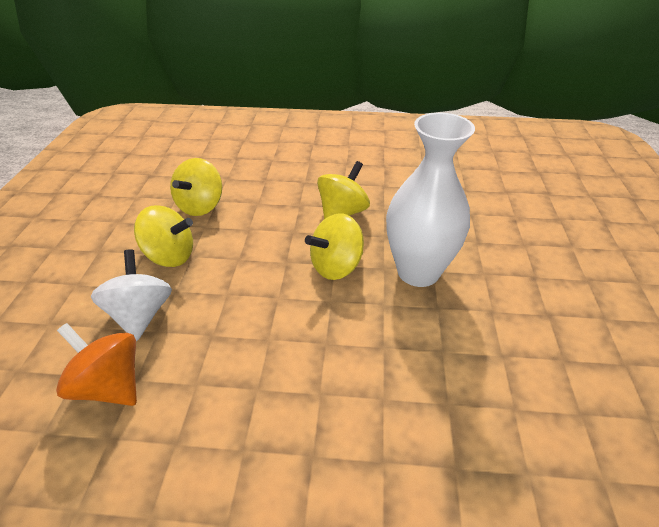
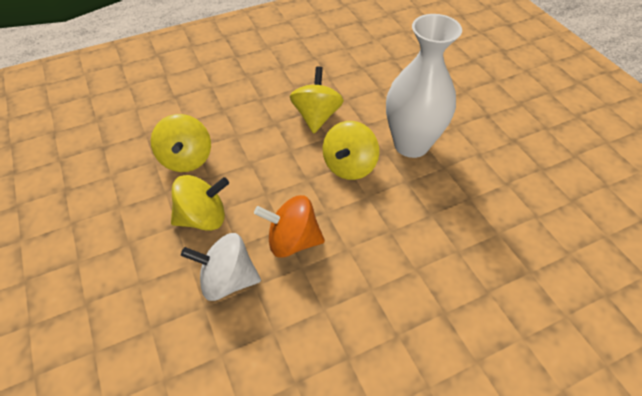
camera: 30 degrees left, 10 degrees up
(110, 385) = (258, 347): orange spinning top -> orange spinning top (292, 241)
(141, 315) = (227, 280): white spinning top -> white spinning top turned 45 degrees counterclockwise

